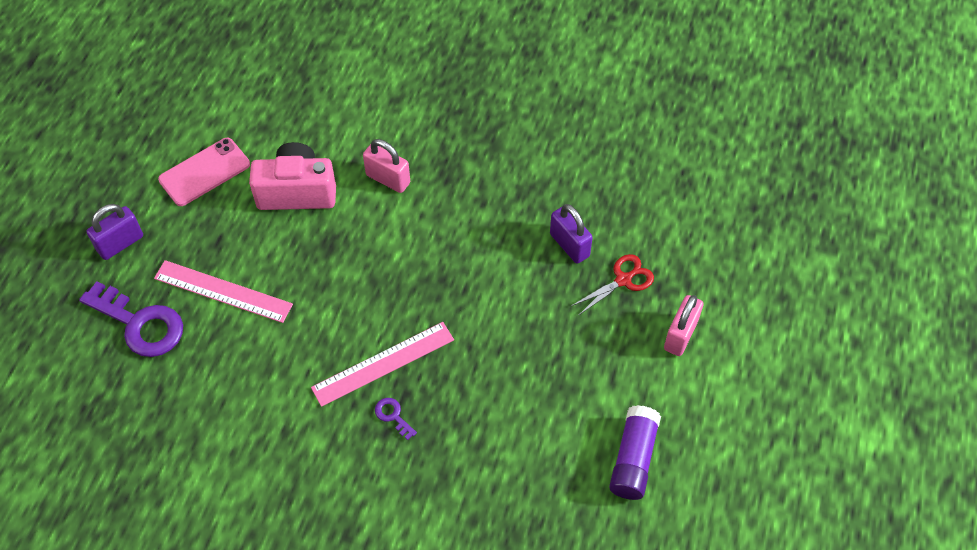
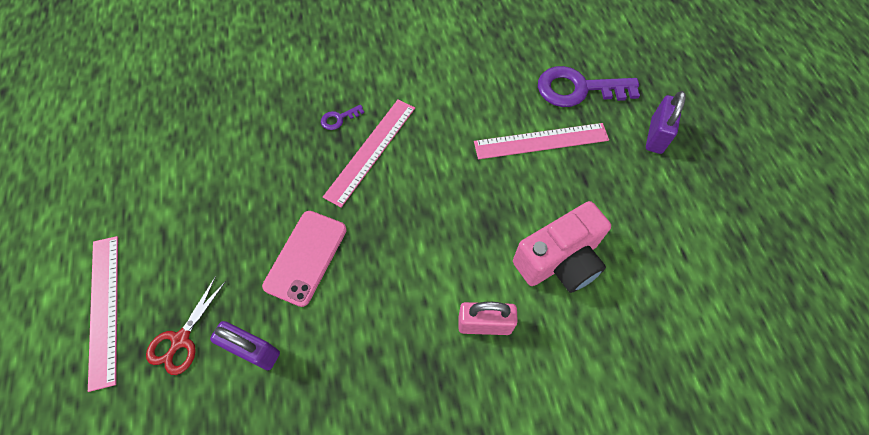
camera: 150 degrees right, 5 degrees up
(204, 172) = (658, 233): pink phone -> pink phone (306, 257)
(393, 416) = (339, 119): purple key -> purple key turned 135 degrees clockwise
(633, 459) = (125, 177): purple glue stick -> none
(680, 335) = (104, 309): pink padlock -> pink ruler

